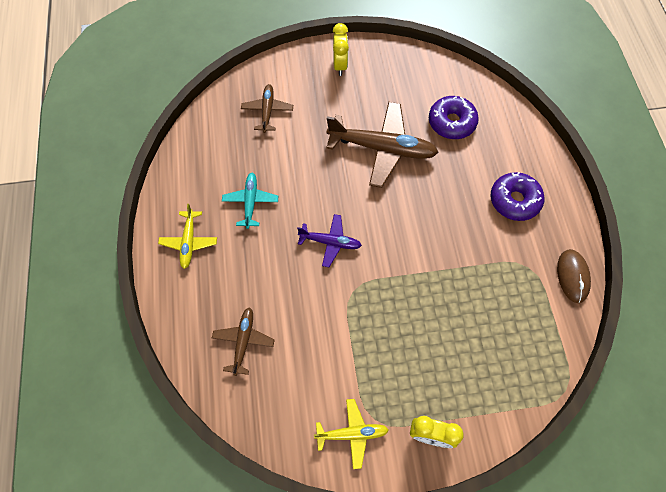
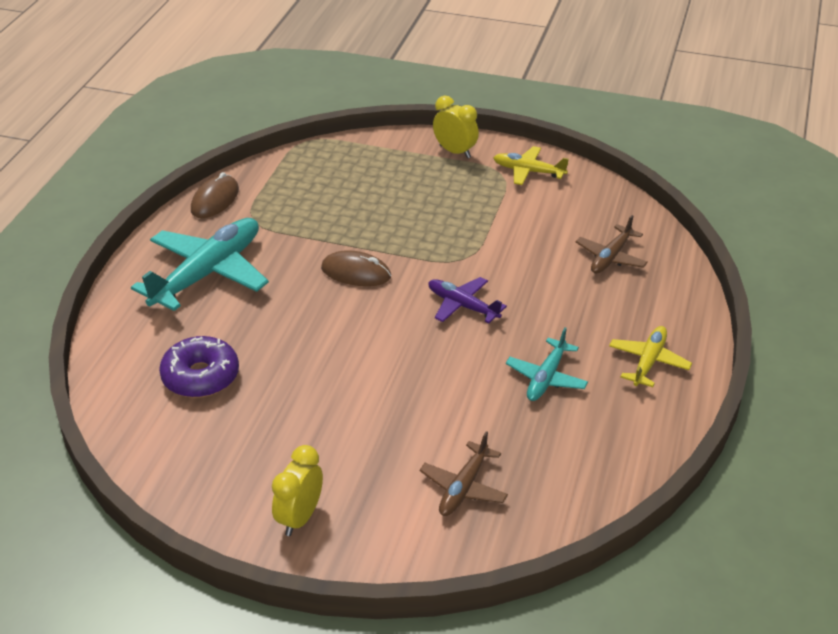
camera: 155 degrees left, 25 degrees down
(382, 148) = (324, 379): brown plane -> none
(419, 243) = (356, 273): none -> brown mouse
(514, 200) = (207, 274): purple donut -> turquoise plane

